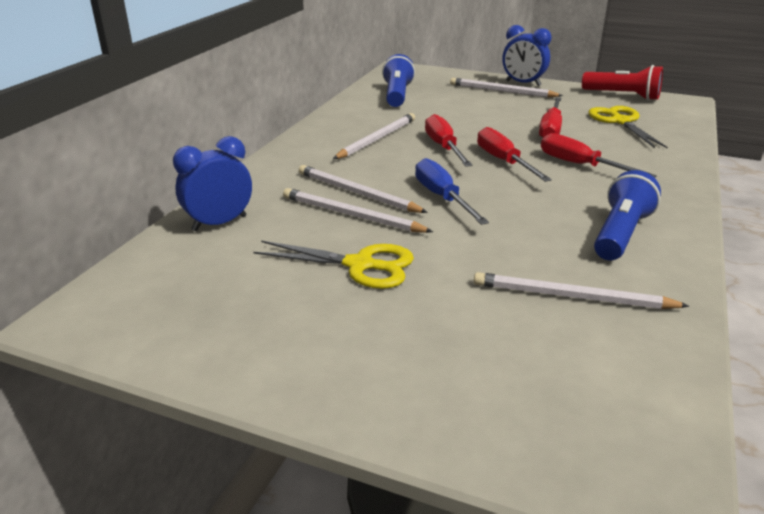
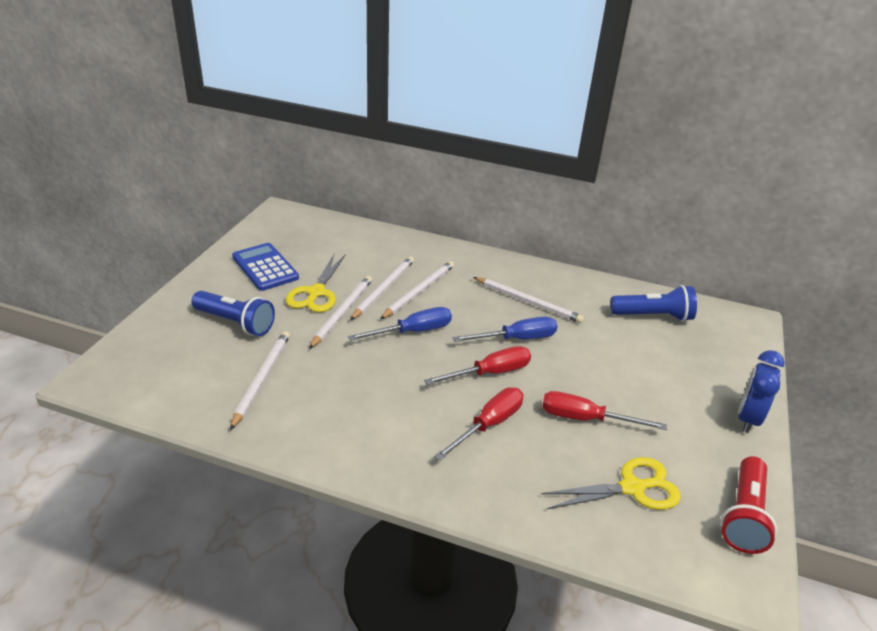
camera: 85 degrees right, 5 degrees up
(219, 223) = (374, 241): blue clock -> none
(280, 319) = (265, 267): none -> blue calculator
(444, 147) = (517, 339): red screwdriver -> blue screwdriver
(502, 91) = (705, 395): white pencil -> white pencil (342, 312)
(620, 234) = (347, 423): blue flashlight -> blue flashlight (235, 323)

